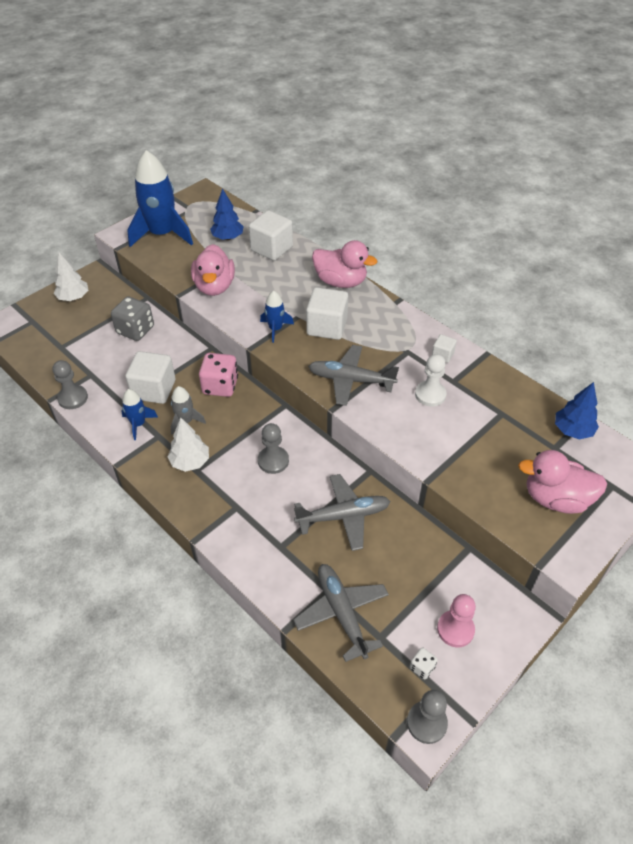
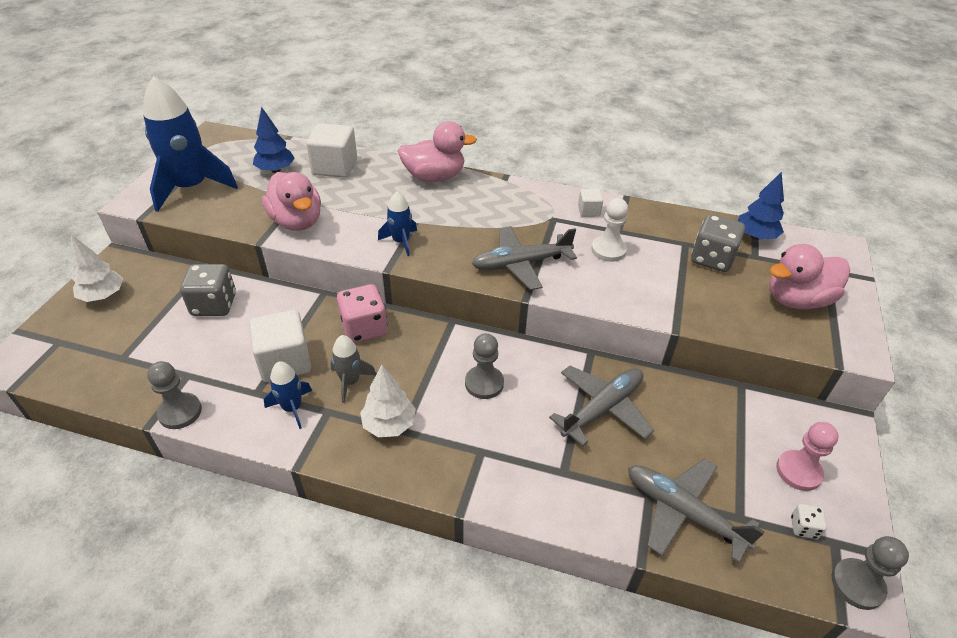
camera: 30 degrees left, 5 degrees down
(327, 327) = (454, 222): white cube -> none
(513, 435) = (712, 259): none -> grey dice

